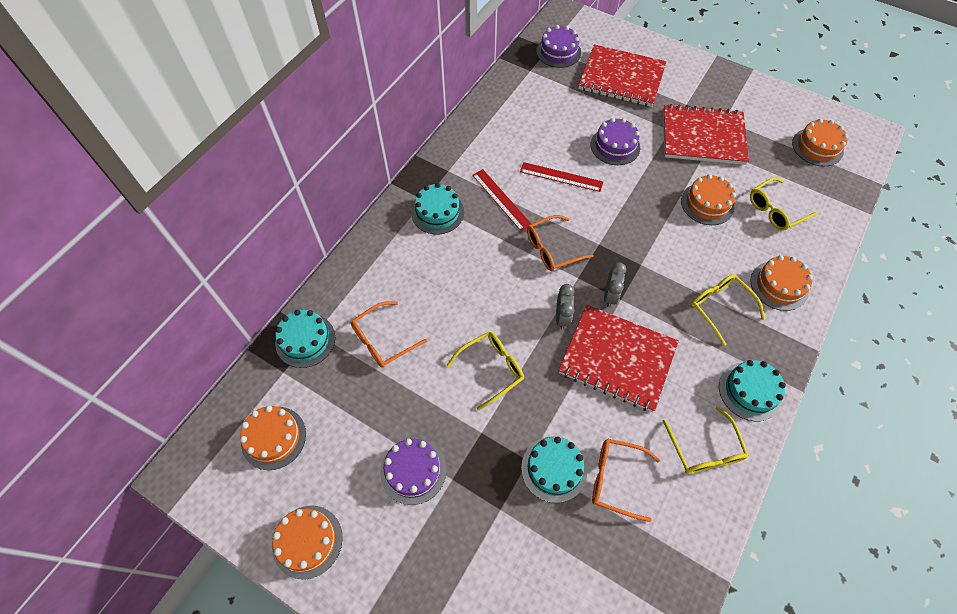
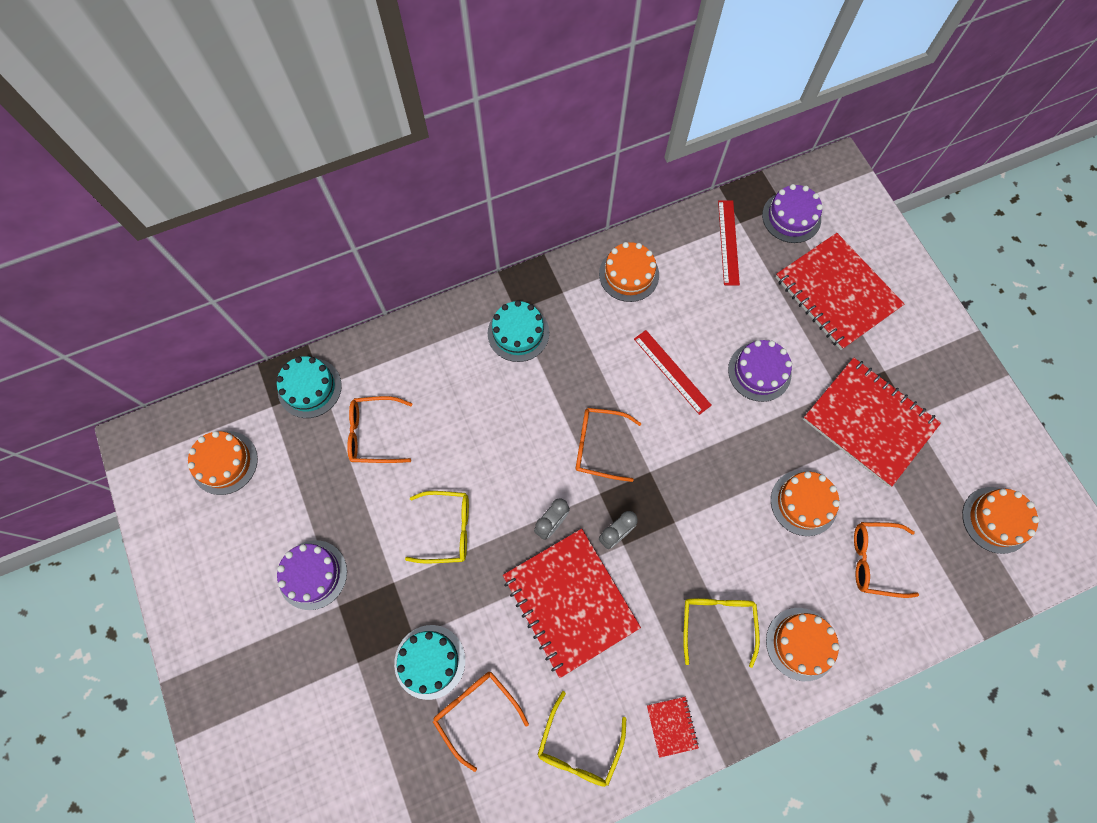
camera: 35 degrees right, 10 degrees up
(307, 541) = (190, 573): orange cake -> orange cake (629, 274)
(501, 199) = (591, 358): red ruler -> red ruler (728, 242)
(750, 391) = (672, 726): turquoise cake -> red notebook
(775, 210) = (874, 560): yellow glasses -> orange glasses

